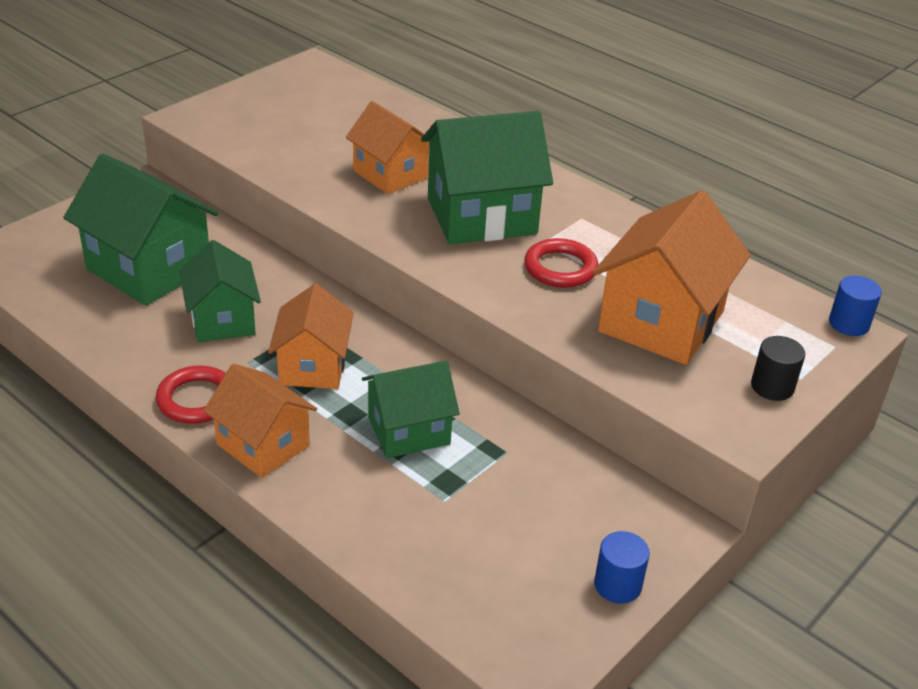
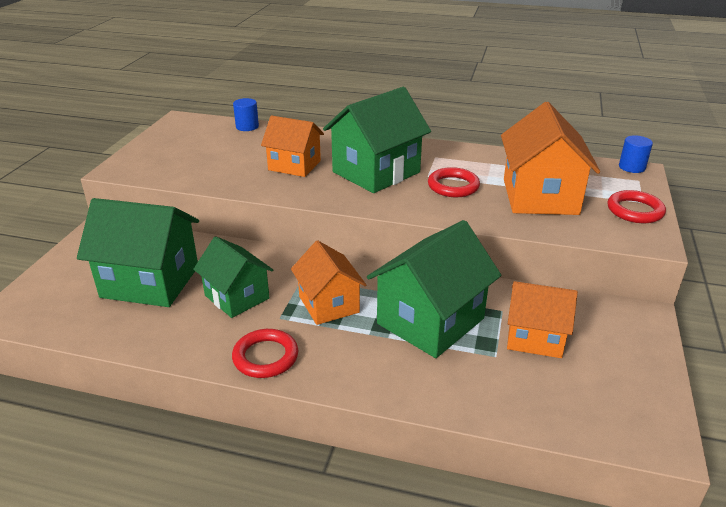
camera: 25 degrees left, 5 degrees down
(263, 445) = (342, 369): orange house -> orange house (535, 337)
(409, 430) = (430, 321): green house -> green house, size x1.57
(617, 585) = (646, 364): blue cylinder -> blue cylinder (247, 127)
(772, 386) = (635, 211): black cylinder -> red ring

